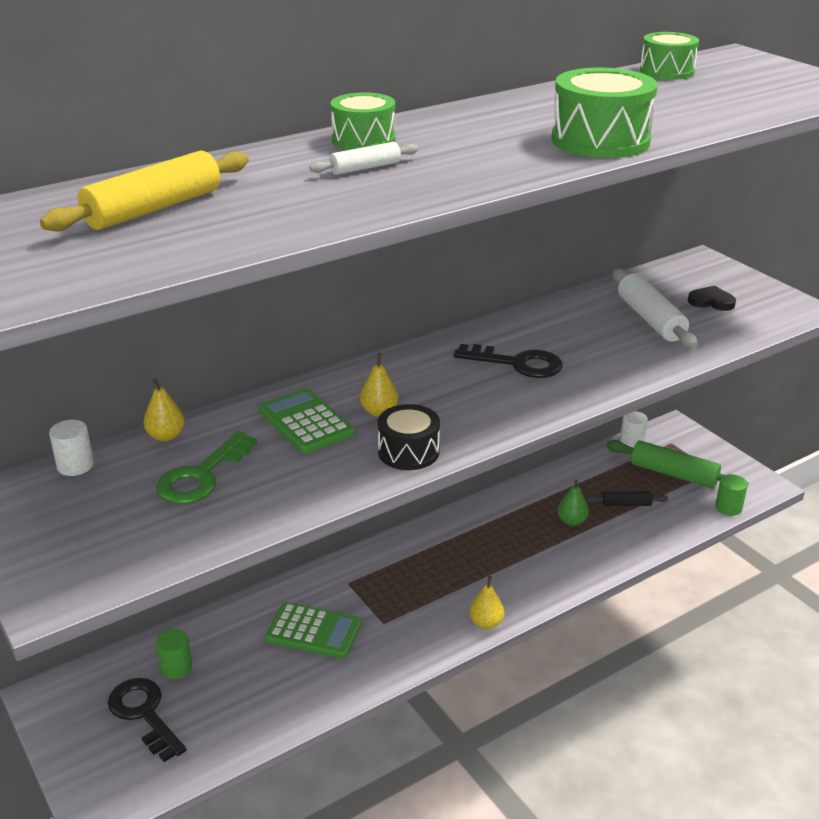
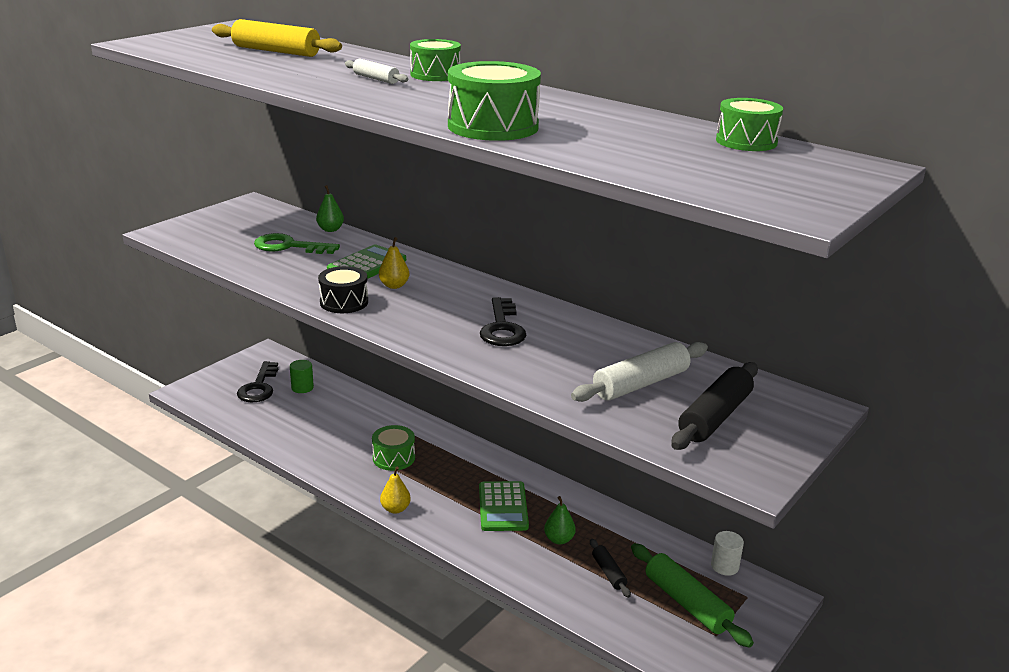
camera: 70 degrees right, 5 degrees down
(75, 465) = (288, 214): white cylinder -> none
(144, 714) = (259, 387): black key -> black key turned 150 degrees clockwise
(166, 436) = (330, 229): yellow pear -> green pear
(314, 631) = (355, 431): green calculator -> green calculator (503, 507)
(387, 607) = (393, 458): none -> green drum
(673, 474) = (687, 603): green rolling pin -> green rolling pin turned 45 degrees counterclockwise
(711, 302) = (715, 417): black heart -> black rolling pin
(728, 507) = (652, 652): green cylinder -> none

